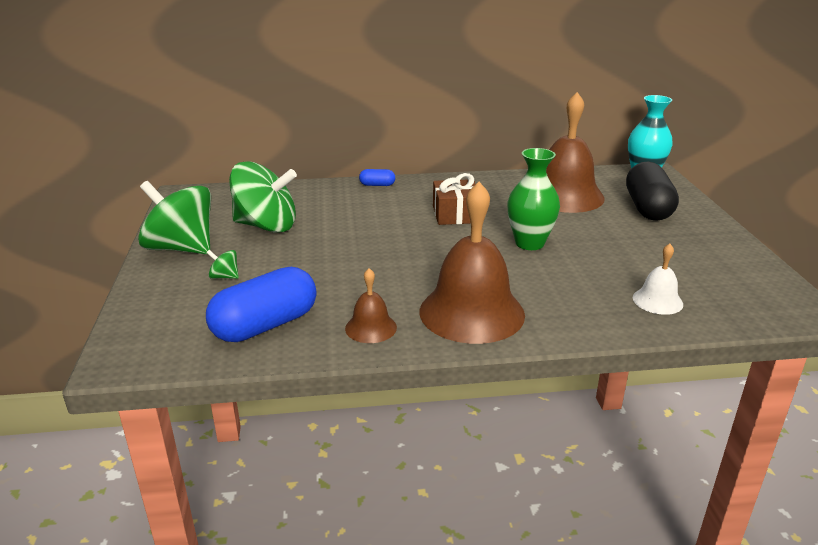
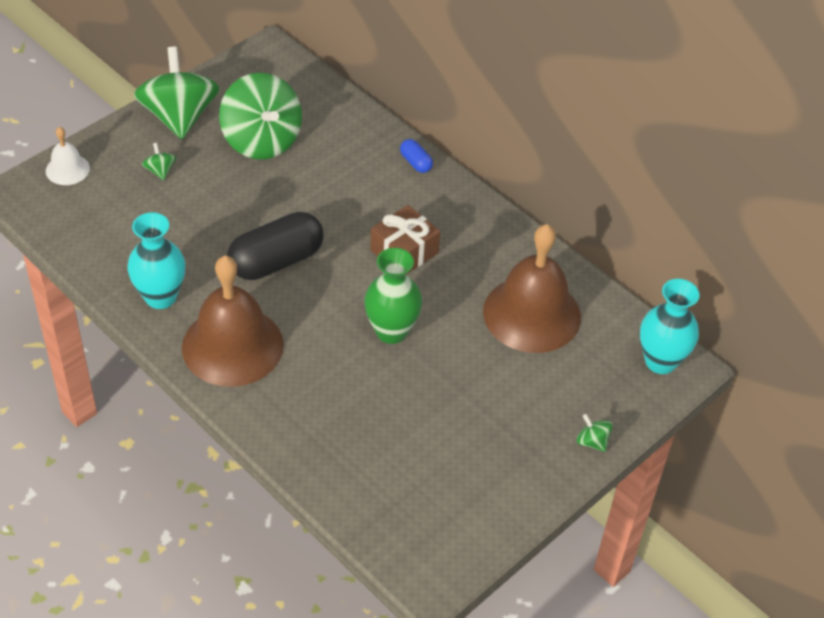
camera: 50 degrees right, 20 degrees up
(265, 325) = (116, 237): blue capsule -> none
(371, 328) = (160, 297): brown bell -> turquoise vase
(647, 208) = (565, 393): black capsule -> black capsule (276, 261)
(657, 301) = (357, 462): white bell -> white bell (67, 169)
(699, 214) = (592, 442): none -> green spinning top

